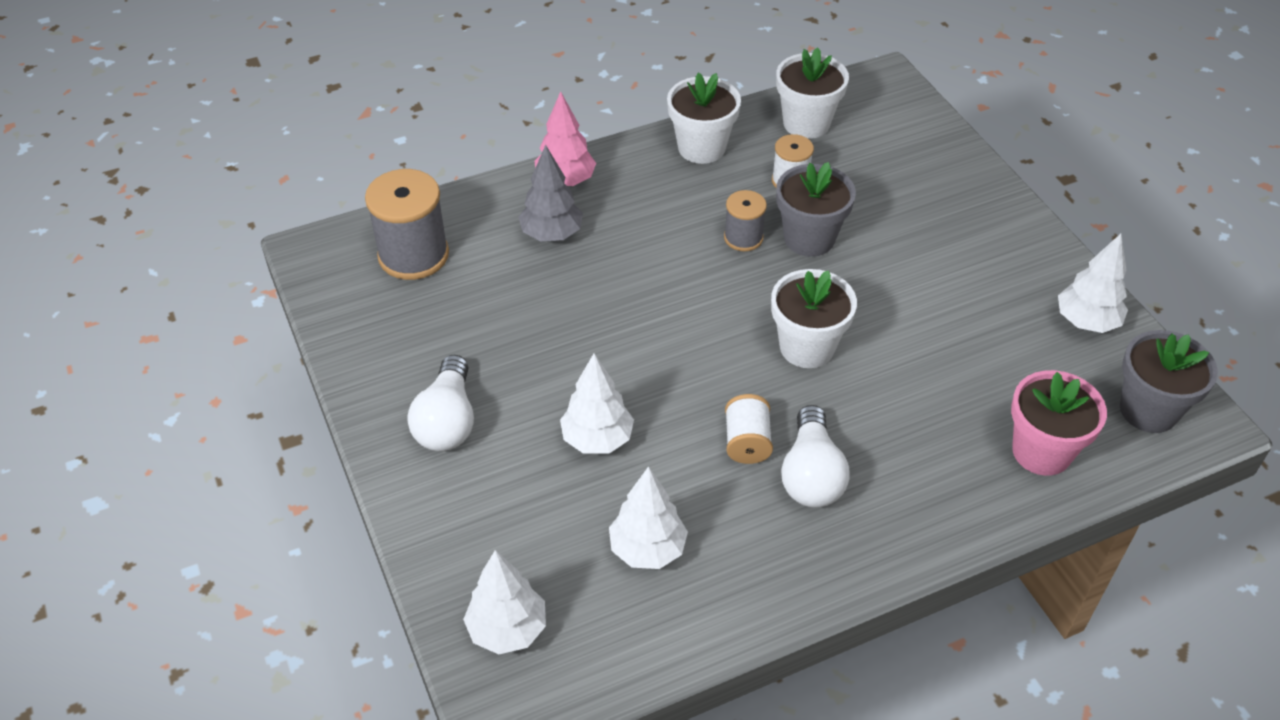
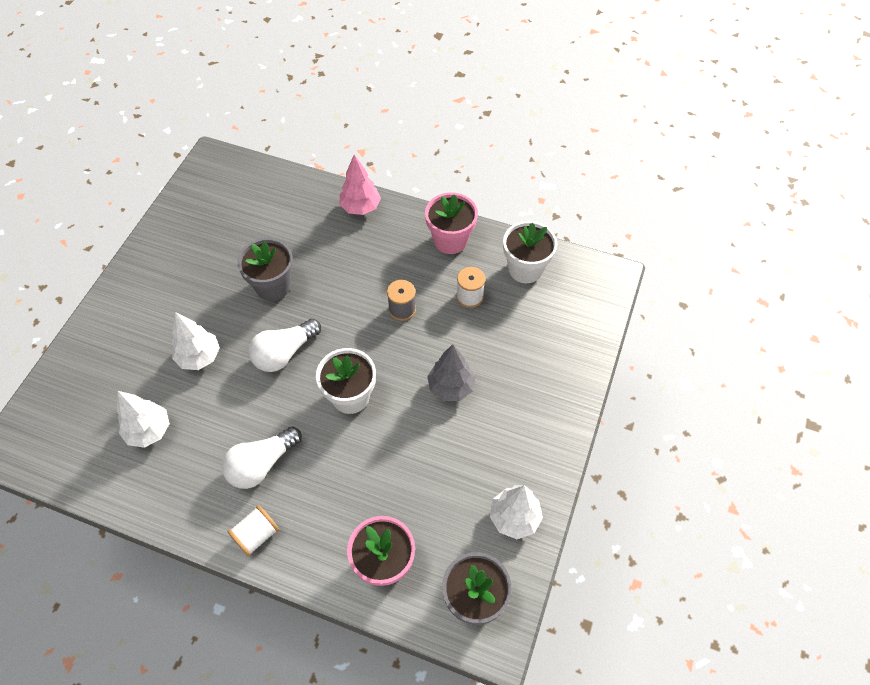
camera: 45 degrees right, 10 degrees up
(413, 255) = (246, 194): grey spool -> none
(447, 421) = (156, 292): white light bulb -> white light bulb (284, 353)
(507, 629) = (55, 413): white tree -> none
(552, 234) = (317, 232): grey tree -> grey tree (451, 387)
(701, 148) = (450, 240): white flower pot -> pink flower pot
(747, 442) = (257, 420): white spool -> white spool (256, 535)
(809, 238) = (434, 337): grey flower pot -> grey flower pot (273, 286)

